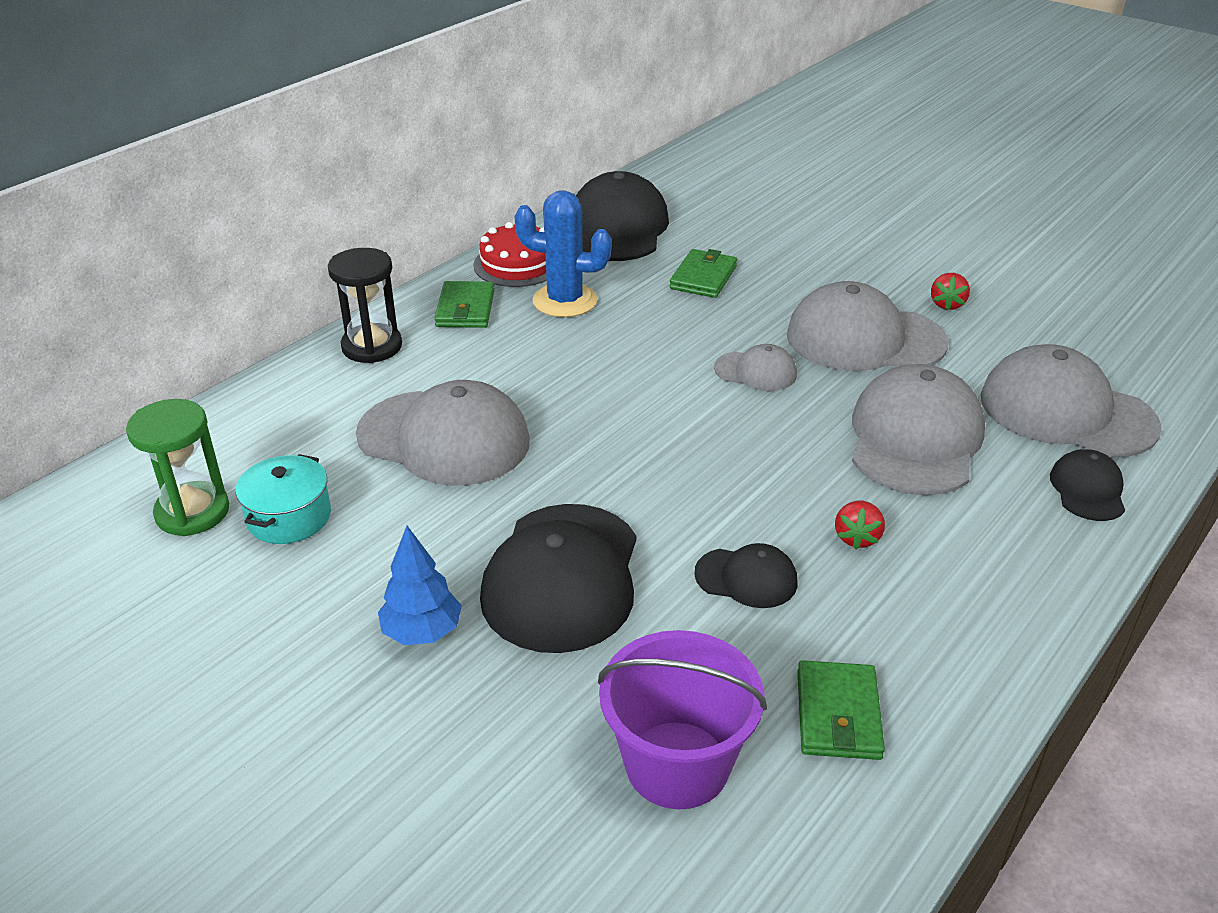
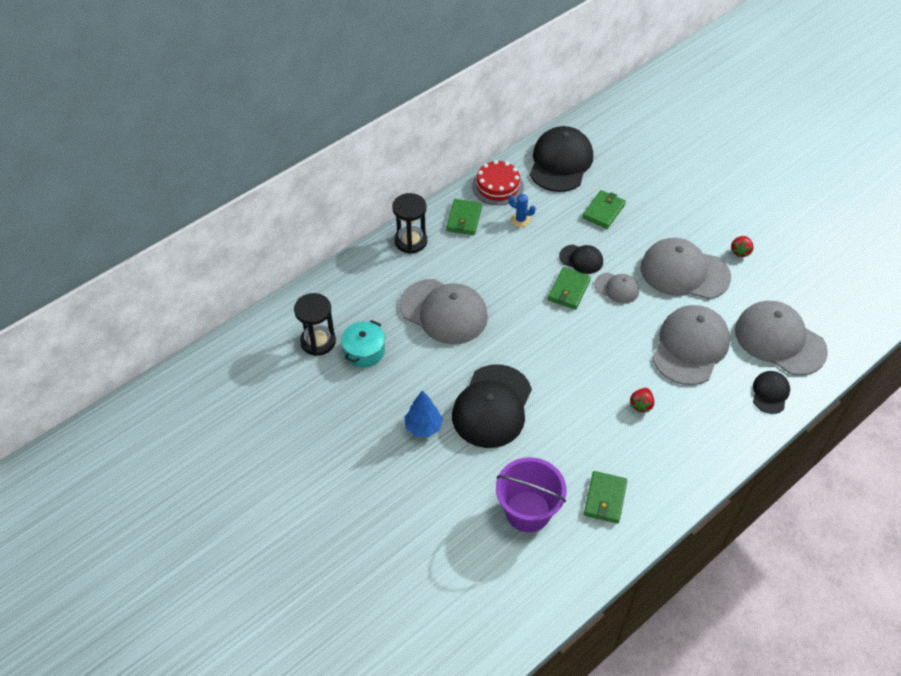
camera: 10 degrees right, 15 degrees up
(192, 512) = (318, 341): green hourglass -> black hourglass
(565, 301) = (520, 220): blue cactus -> blue cactus, size x0.52
(671, 383) = (568, 290): none -> green wallet
(746, 578) = (580, 420): black cap -> black cap (581, 259)

